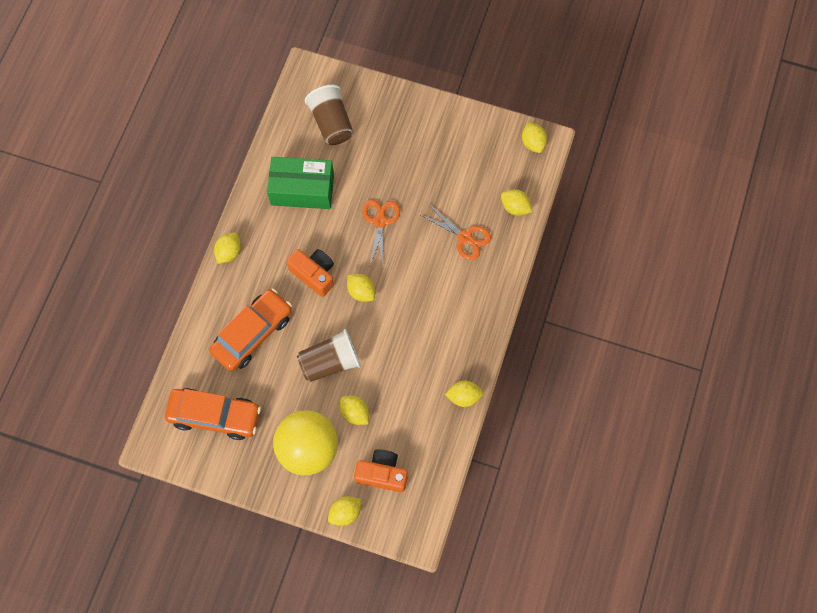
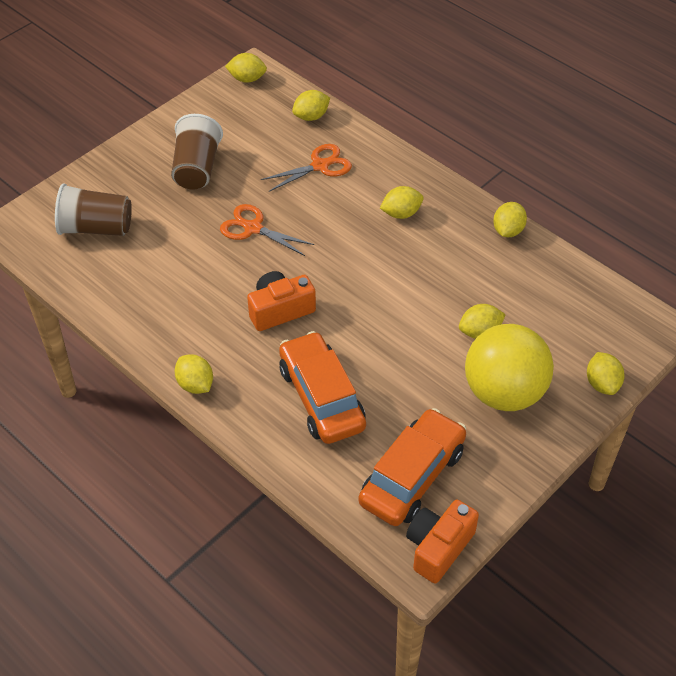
camera: 65 degrees left, 20 degrees down
(302, 189) = (162, 283): green box -> none
(330, 362) = (402, 333): brown cup -> brown cup (197, 168)
(361, 291) = (330, 274): yellow lemon -> yellow lemon (401, 213)
(382, 474) = (568, 333): orange camera -> orange camera (438, 547)

